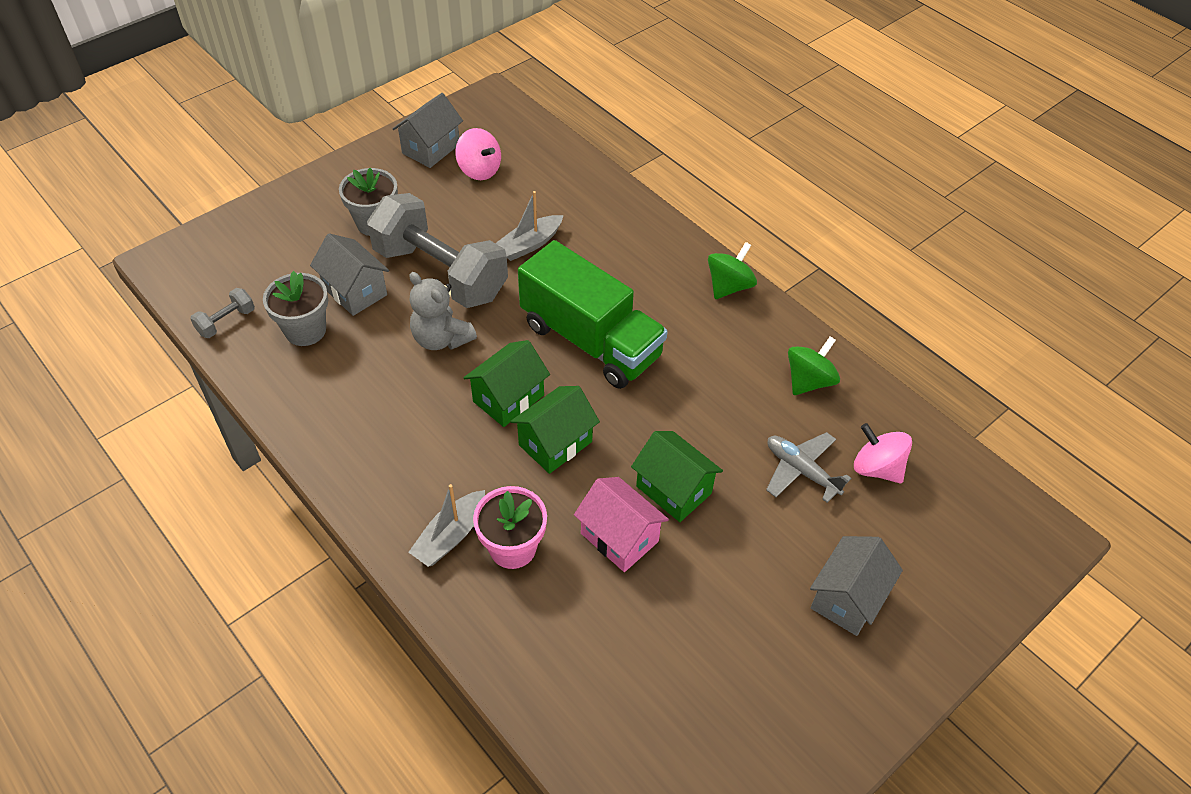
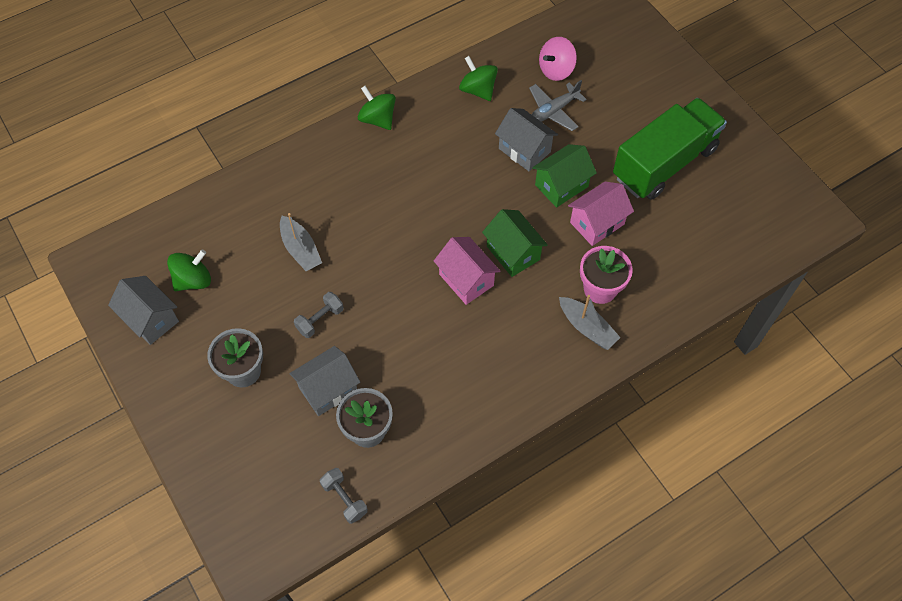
camera: 80 degrees left, 10 degrees up
(440, 273) = (320, 320): grey dumbbell -> grey dumbbell, size x0.40
(441, 339) = (396, 323): grey teddy bear -> none
(479, 170) = (193, 280): pink spinning top -> green spinning top
(508, 398) = (466, 280): green house -> pink house
(591, 340) = (417, 218): green truck -> green truck (664, 163)
(847, 598) = (650, 108): grey house -> grey house (524, 150)

